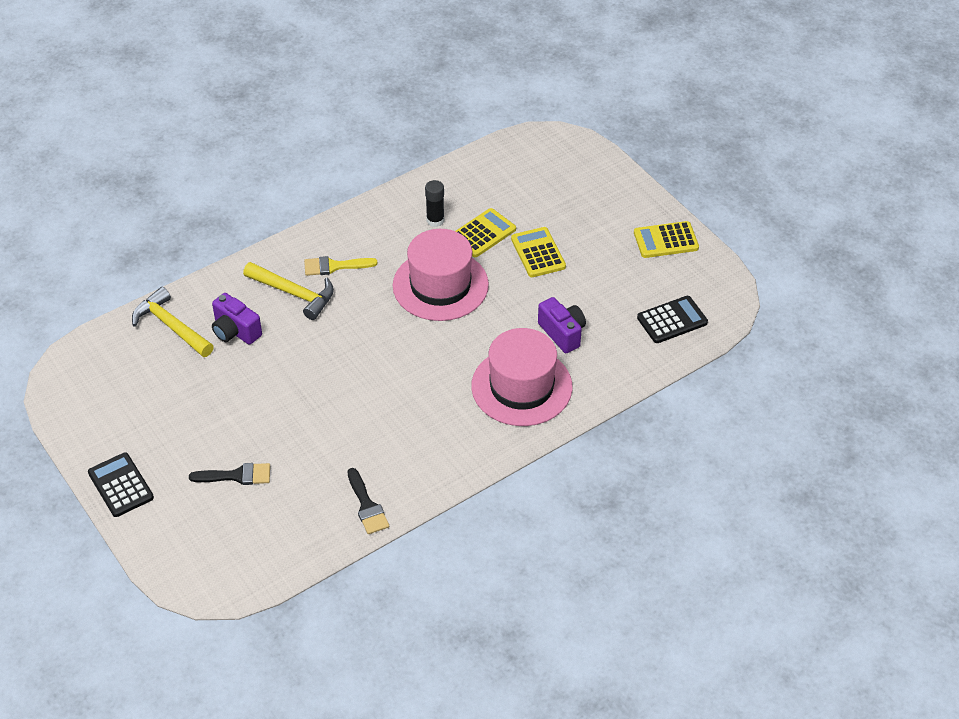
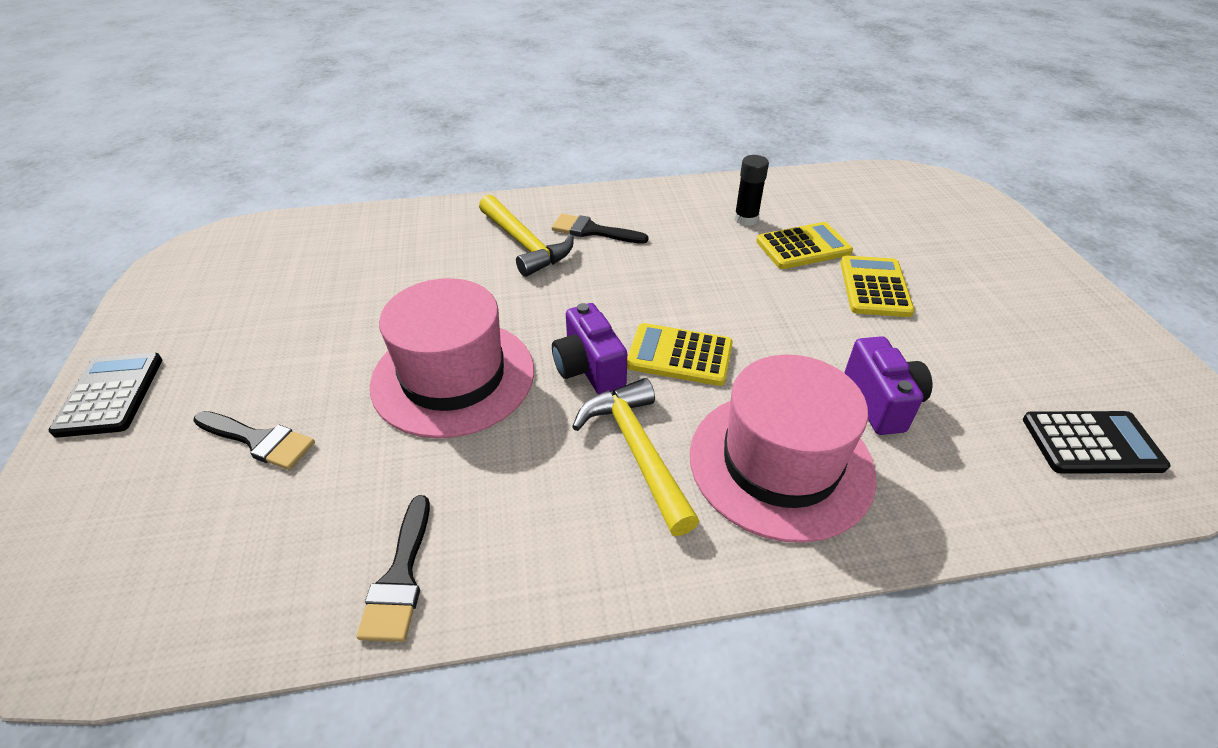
camera: 25 degrees right, 5 degrees down
(171, 326) = (360, 237): yellow hammer -> yellow hammer (637, 452)
(235, 331) = (424, 262): purple camera -> purple camera (589, 368)
(334, 266) = (592, 231): yellow brush -> black brush
(440, 285) = (716, 286): pink hat -> pink hat (453, 377)
(666, 240) = (1088, 325): yellow calculator -> yellow calculator (679, 355)

